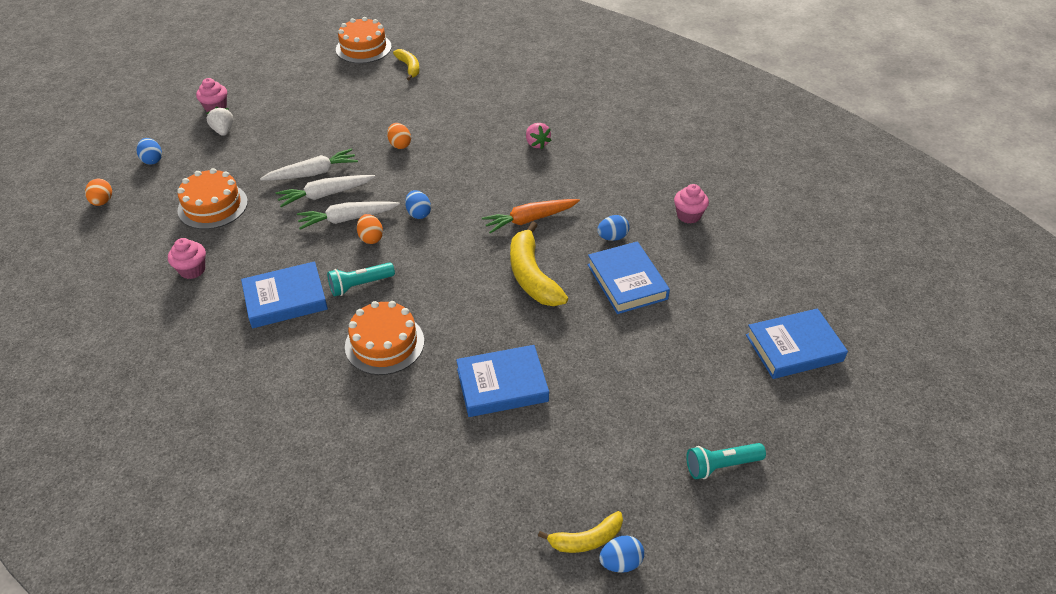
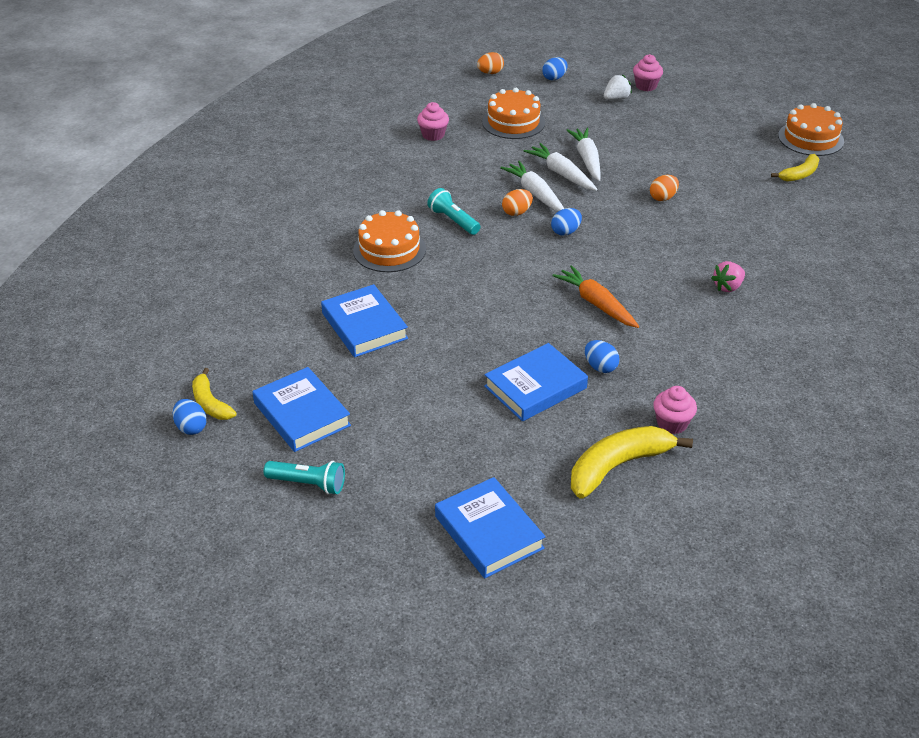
camera: 75 degrees right, 5 degrees down
(285, 299) = (420, 187): blue book -> blue book (302, 414)
(312, 173) = (587, 159): white carrot -> white carrot turned 150 degrees counterclockwise
(532, 276) = (513, 319): yellow banana -> yellow banana (618, 466)
(721, 466) = (308, 484): turquoise flashlight -> turquoise flashlight turned 135 degrees clockwise

